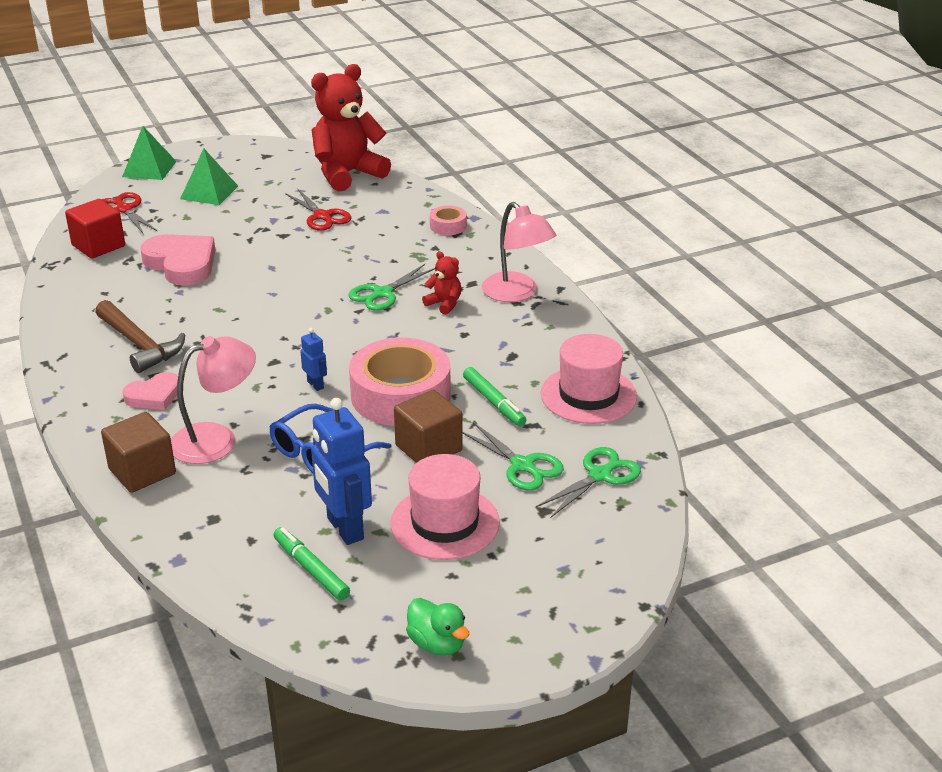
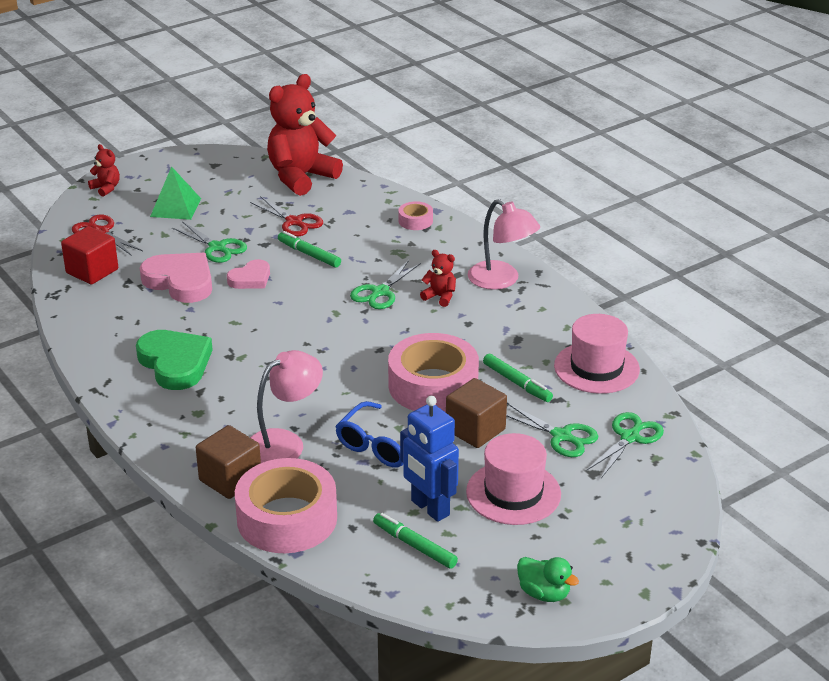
camera: 10 degrees left, 0 degrees up
(139, 345) = (175, 363): brown hammer -> green heart
(149, 169) = (106, 188): green pyramid -> red teddy bear
(154, 395) = (210, 409): pink heart -> pink heart (250, 279)
(184, 521) = (287, 518): none -> pink tape
(233, 234) = (217, 247): none -> green scissors
(316, 385) = (353, 384): blue robot -> none
(324, 249) = (309, 254): none -> green marker

